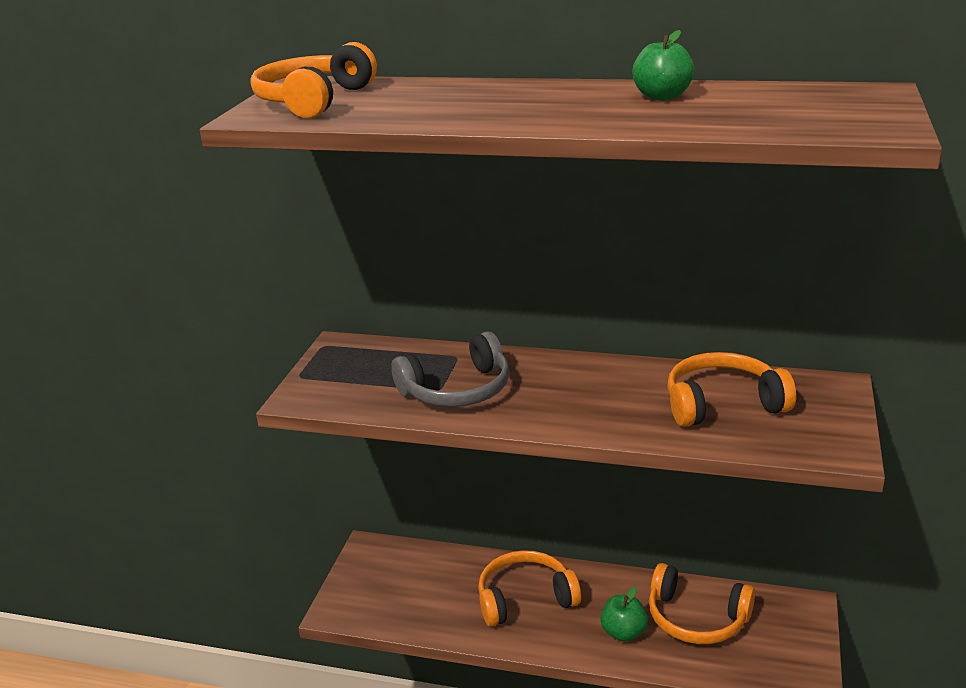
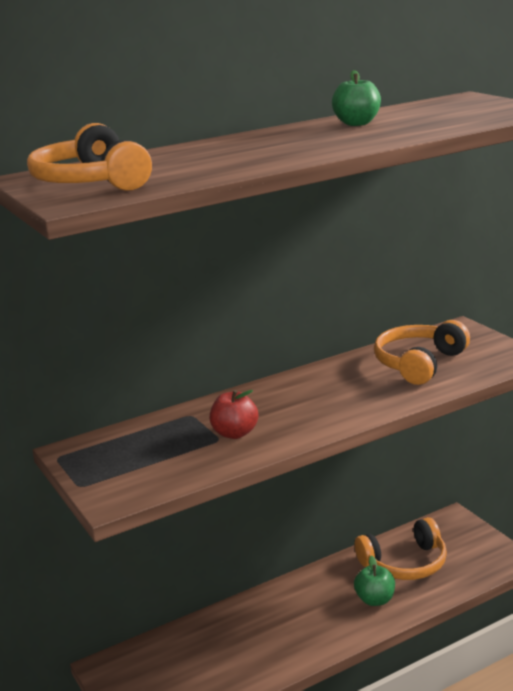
camera: 45 degrees left, 5 degrees down
(457, 390) = (234, 433): grey headphones -> red apple
(525, 598) = (281, 622): orange headphones -> none

